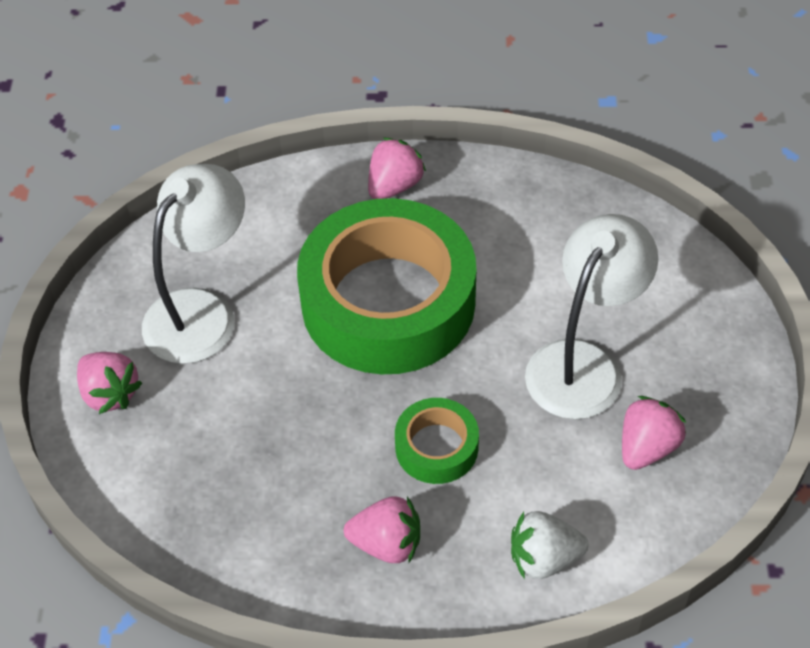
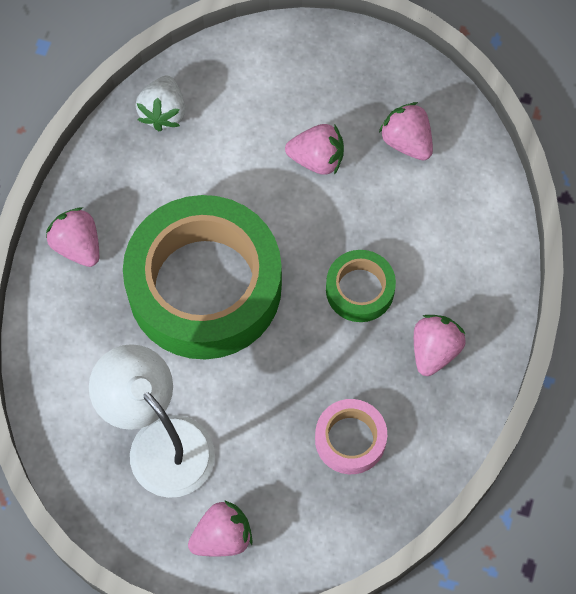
camera: 75 degrees left, 15 degrees up
(250, 484) = (350, 439): none -> pink tape
(544, 558) = (479, 244): white strawberry -> white strawberry (163, 112)
(583, 363) = (317, 159): white lamp -> pink strawberry

